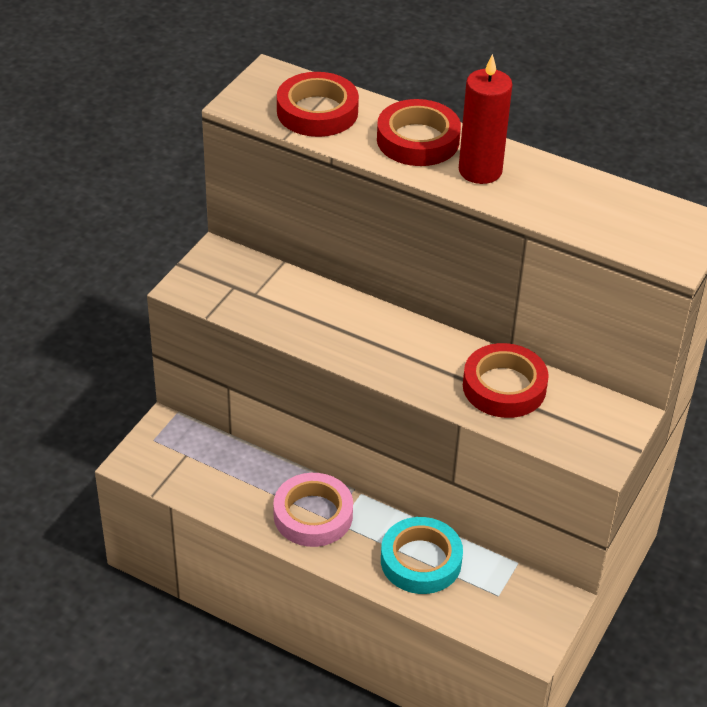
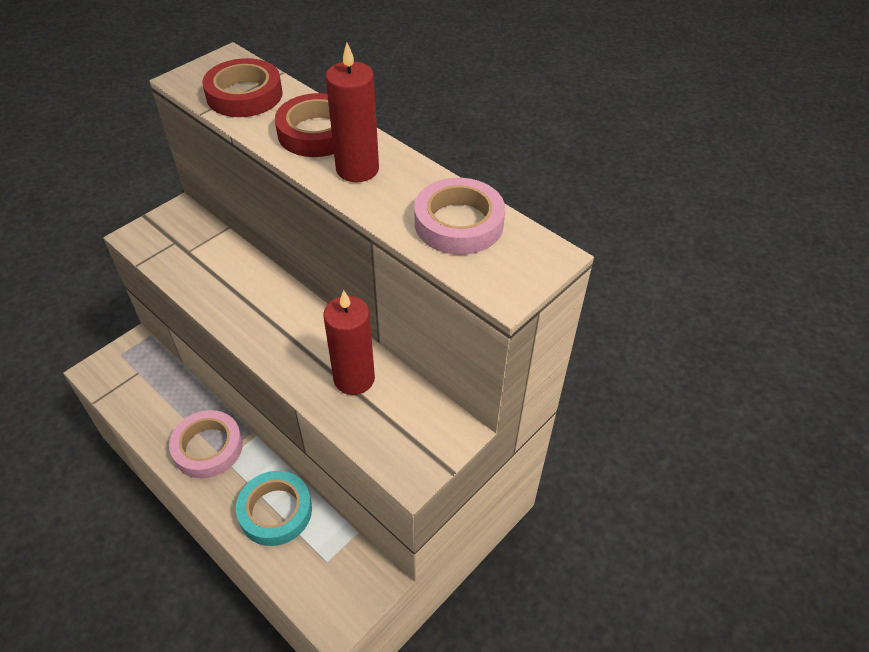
camera: 15 degrees right, 5 degrees up
(504, 387) = (354, 378): red tape -> red candle
(604, 206) = (459, 223): none -> pink tape

